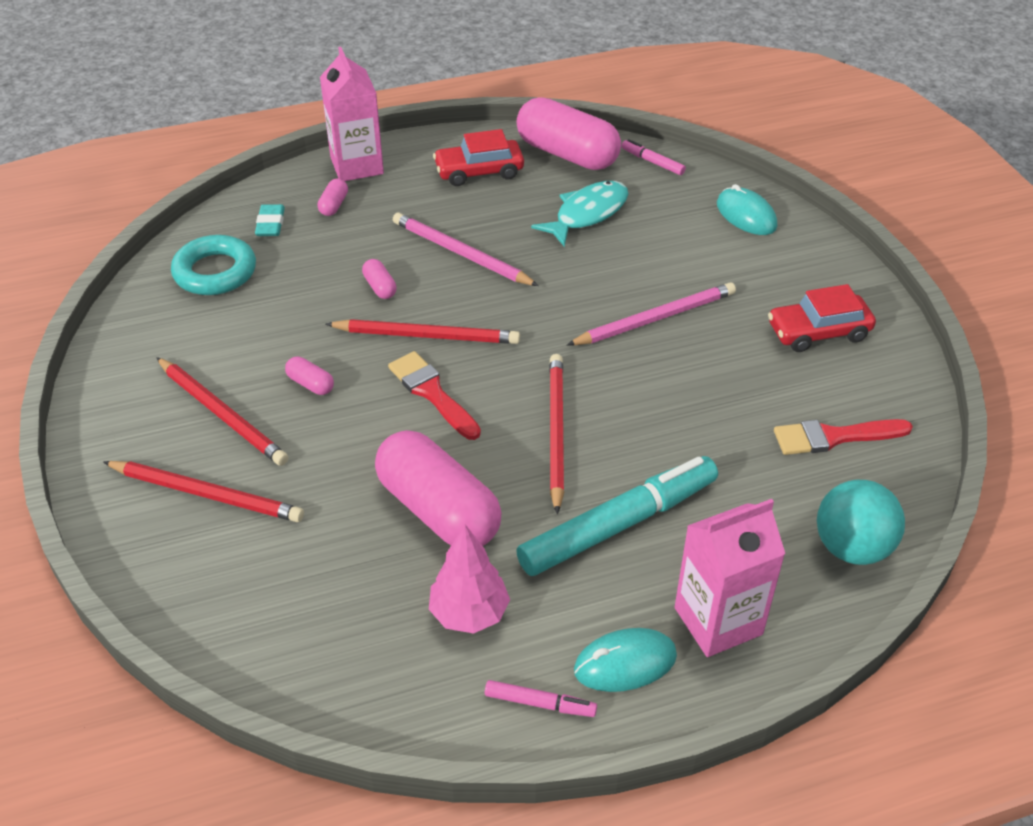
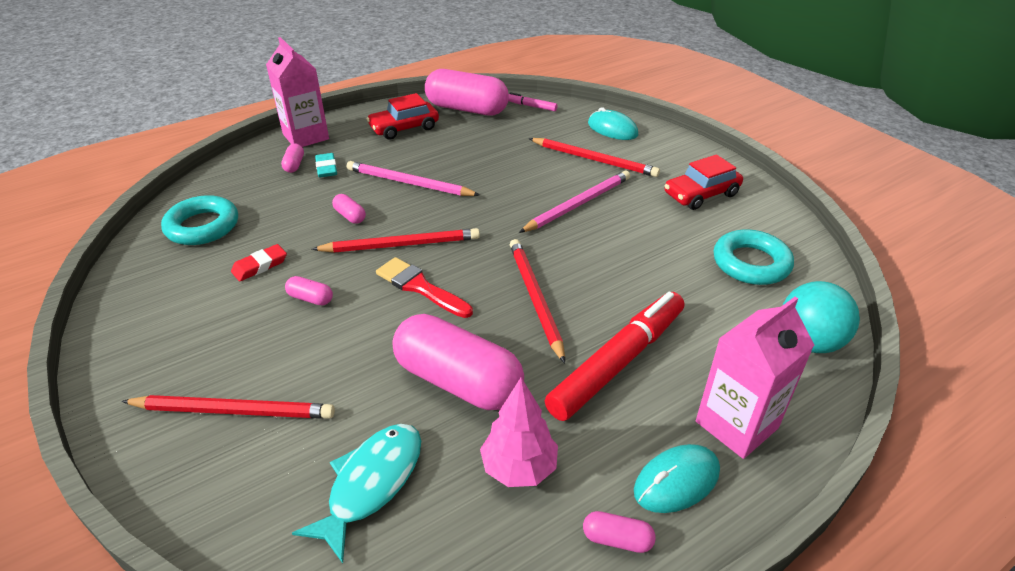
camera: 15 degrees left, 5 degrees down
(222, 414) = (234, 337): red pencil -> red pencil (594, 160)
(266, 334) = (260, 266): none -> red eraser
(270, 224) = (243, 185): turquoise eraser -> turquoise eraser (326, 168)
(540, 703) = (617, 539): pink marker -> pink capsule
(587, 214) = (497, 144): turquoise fish -> turquoise fish (371, 483)
(618, 525) = (617, 362): turquoise marker -> red marker
(834, 437) = (751, 263): red brush -> turquoise ring

